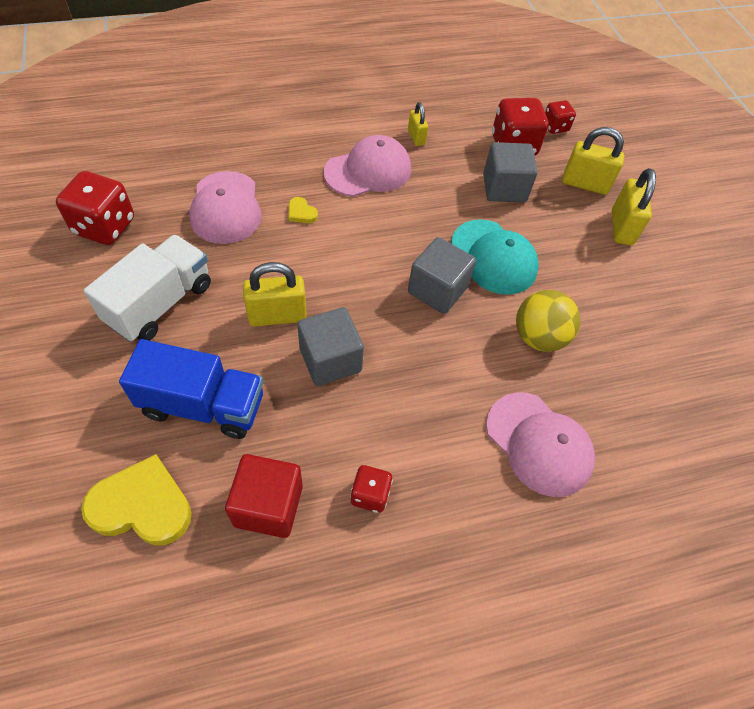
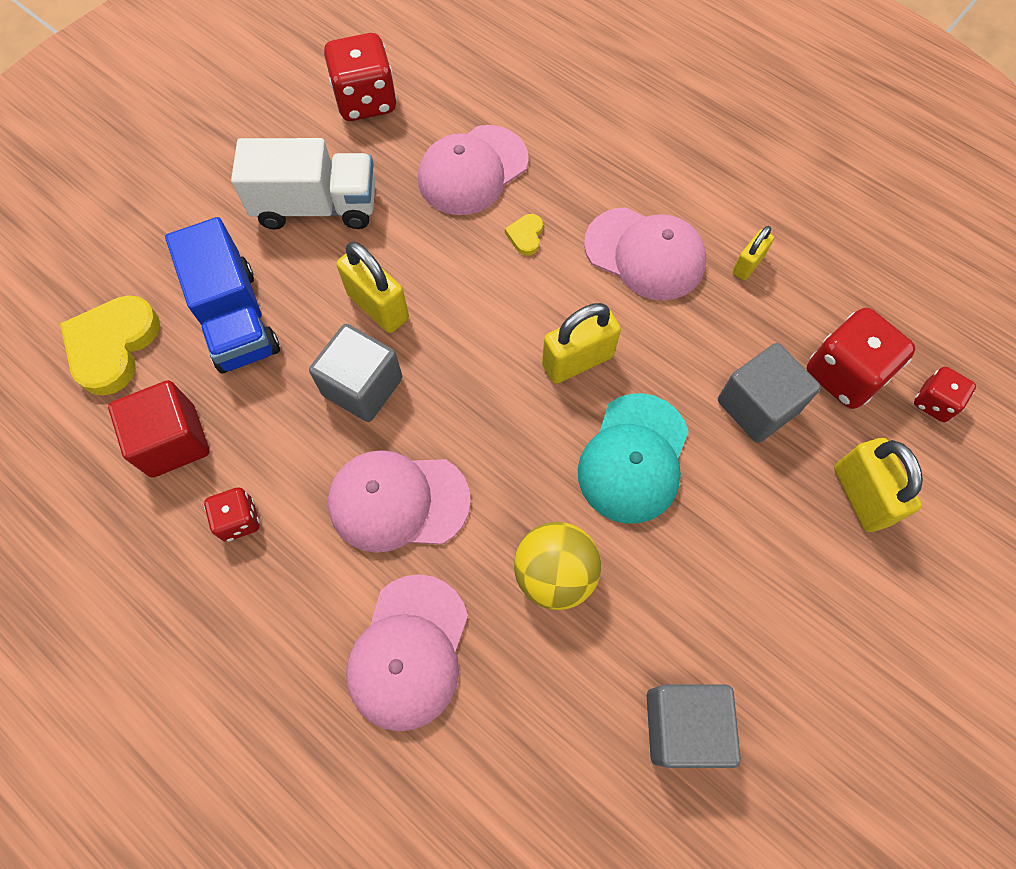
camera: 60 degrees right, 10 degrees up
(142, 505) = (113, 346): yellow heart -> yellow heart turned 135 degrees counterclockwise
(431, 389) = (398, 501): none -> pink cap
(437, 290) = (533, 429): grey cube -> grey cube (683, 726)
(621, 227) = (824, 581): yellow padlock -> yellow padlock (577, 360)

